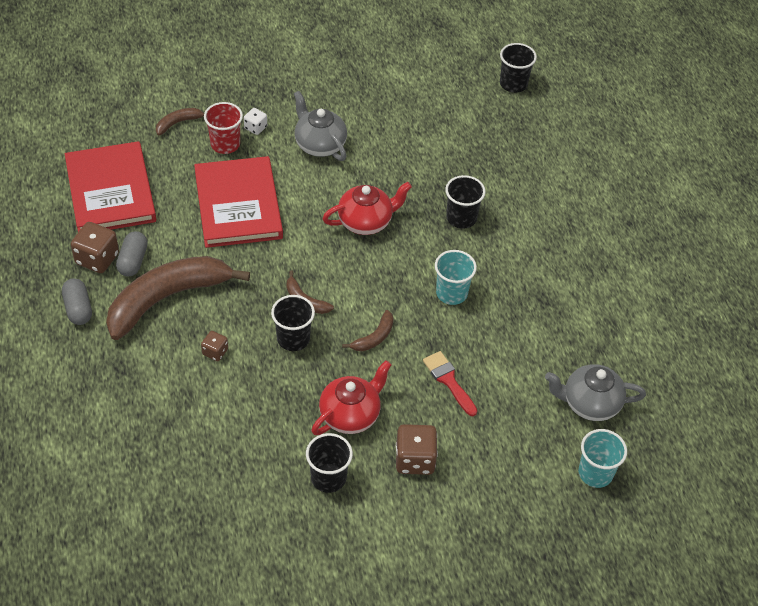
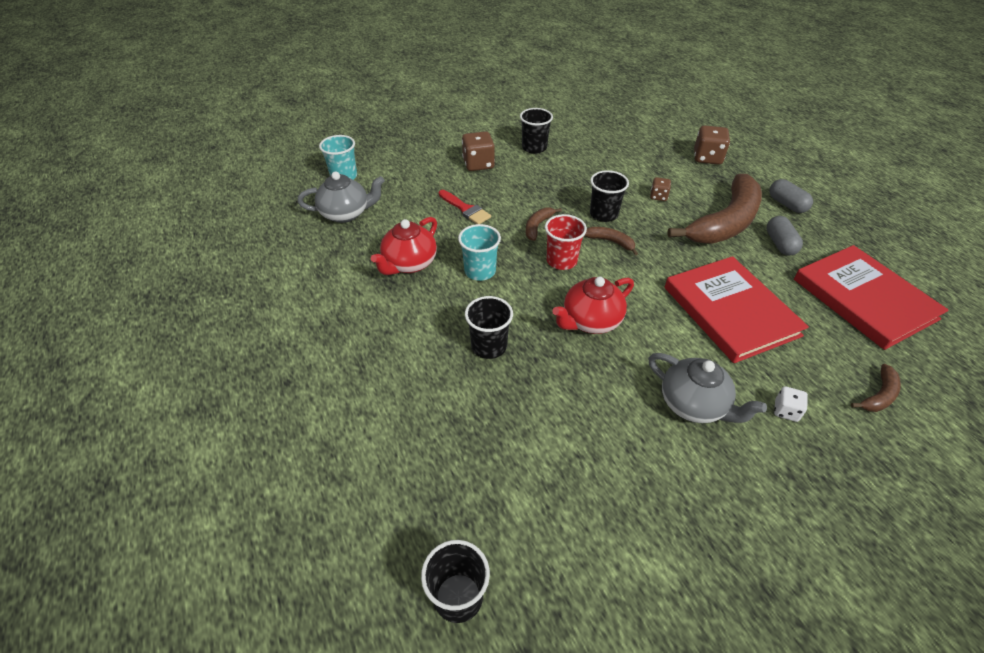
camera: 170 degrees right, 5 degrees down
(97, 259) = (811, 240): brown dice -> brown dice (707, 158)
(225, 144) = (801, 379): red cup -> red cup (561, 261)
(350, 415) = (534, 179): red teapot -> red teapot (409, 264)

